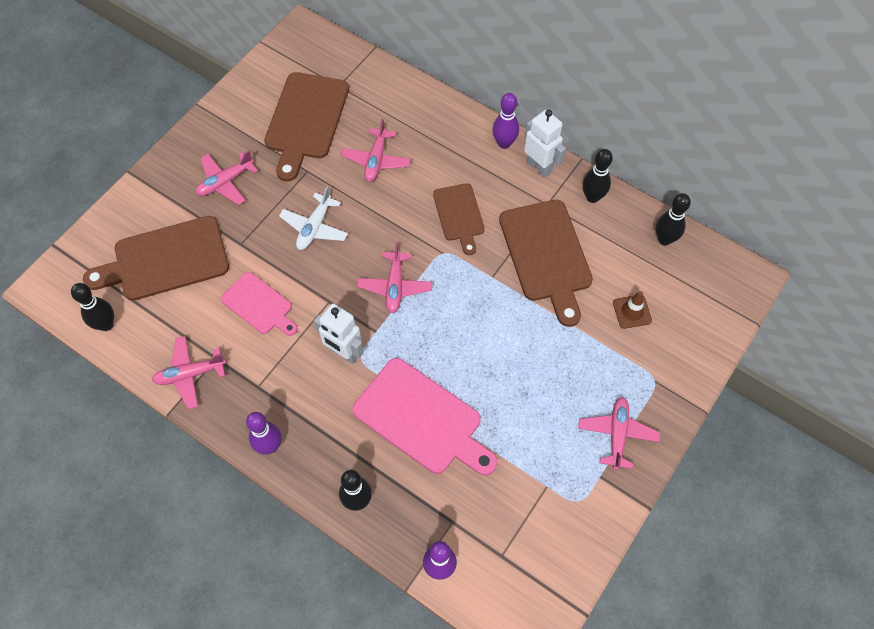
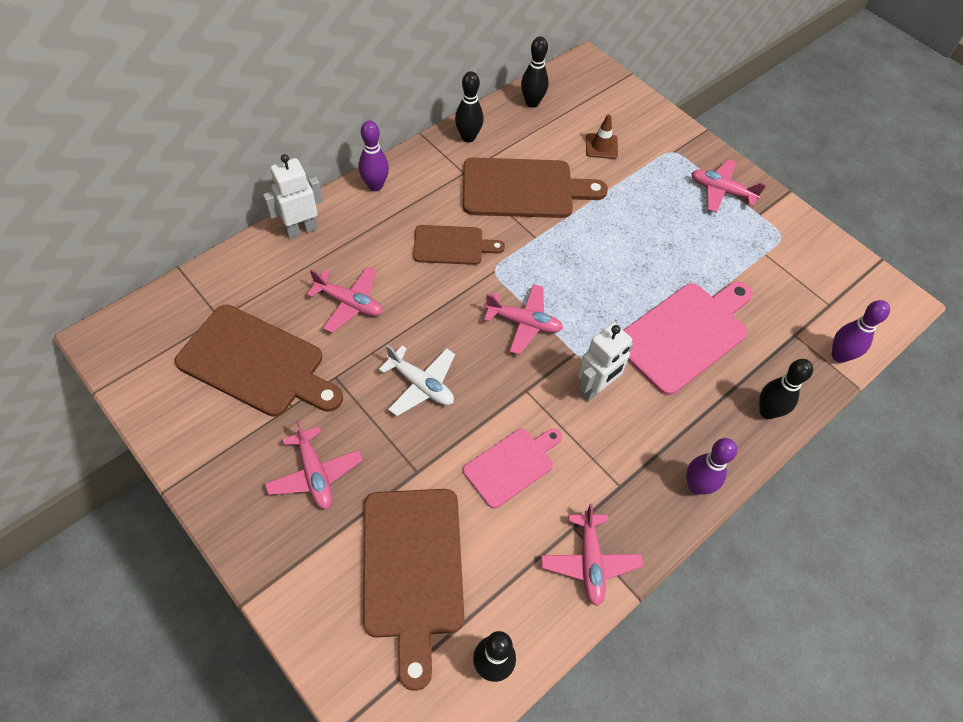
camera: 80 degrees left, 5 degrees down
(539, 167) = (416, 166): white robot -> white robot (301, 229)

